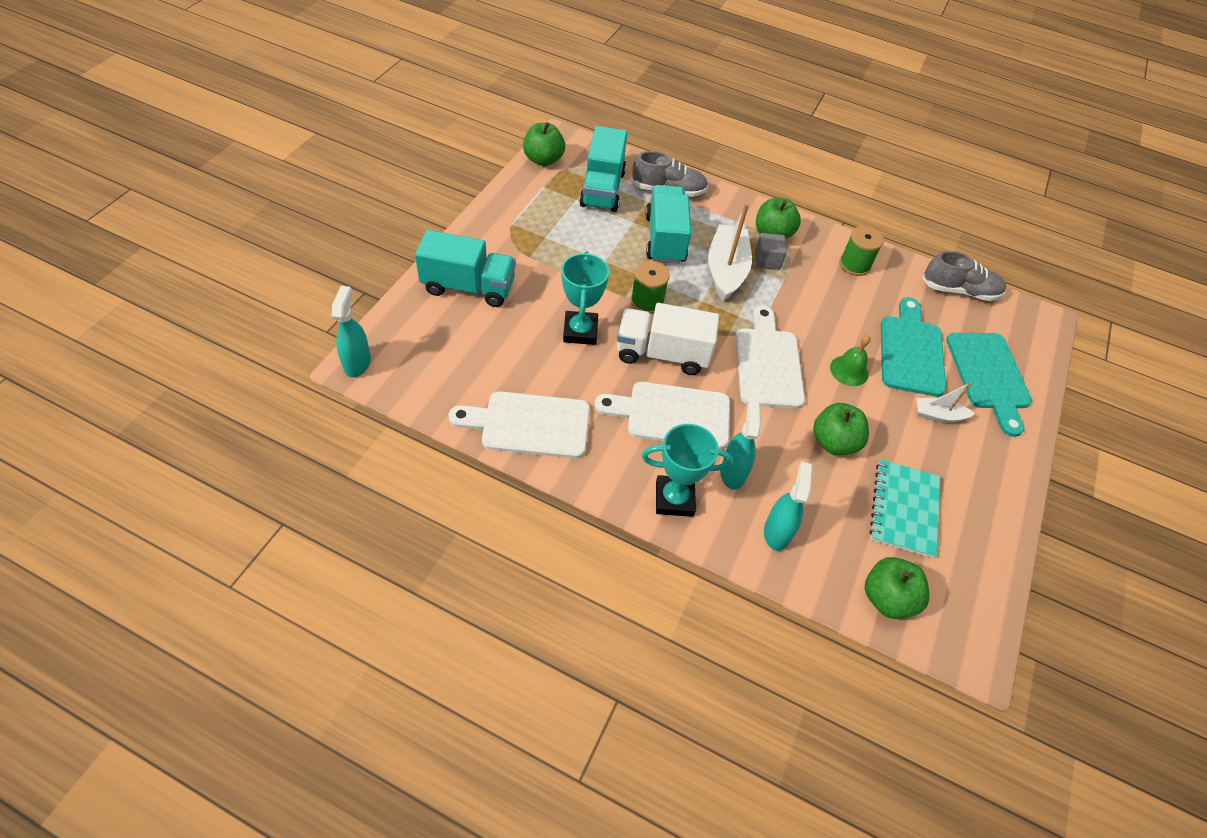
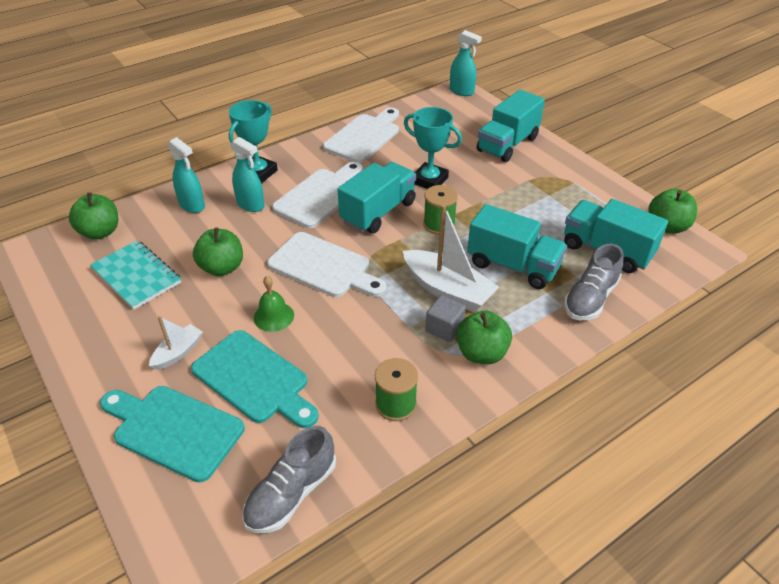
camera: 125 degrees right, 10 degrees down
(662, 353) = (378, 212): white truck -> turquoise truck

